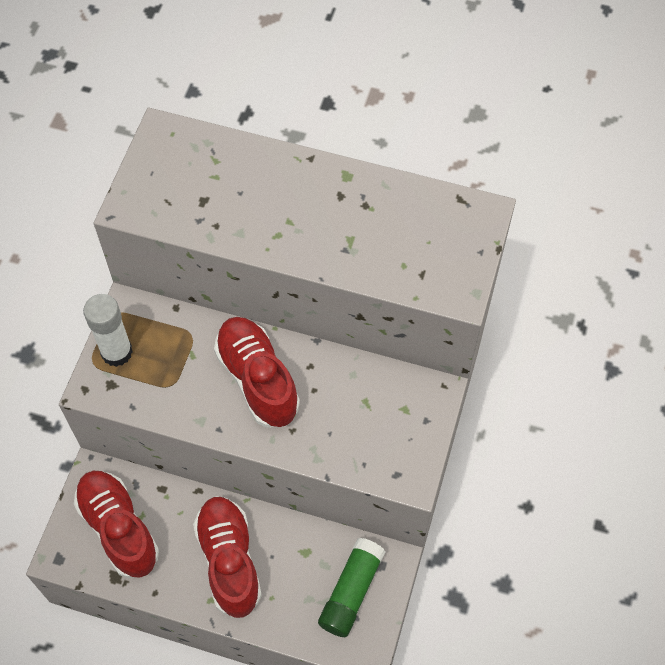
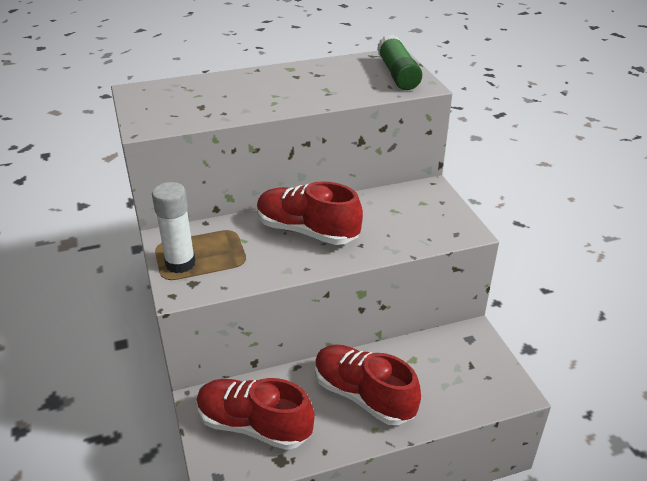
camera: 35 degrees left, 25 degrees down
(351, 592) = (468, 364): green glue stick -> green glue stick (397, 74)

